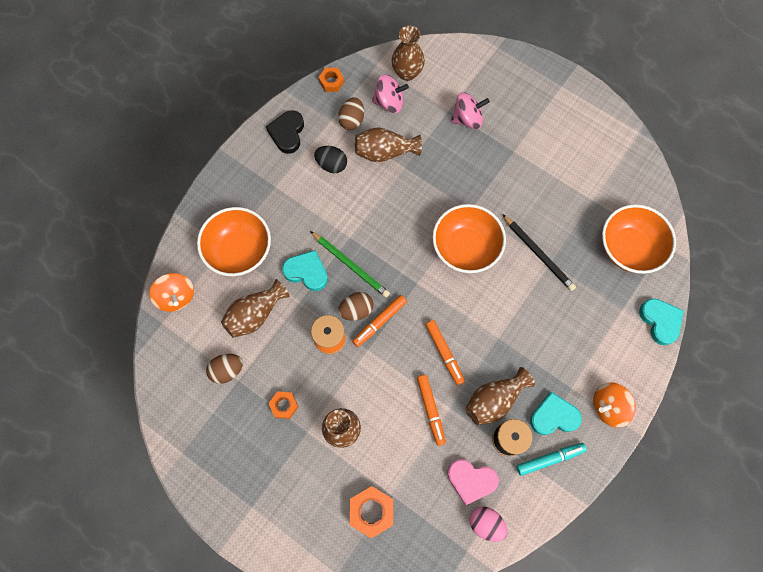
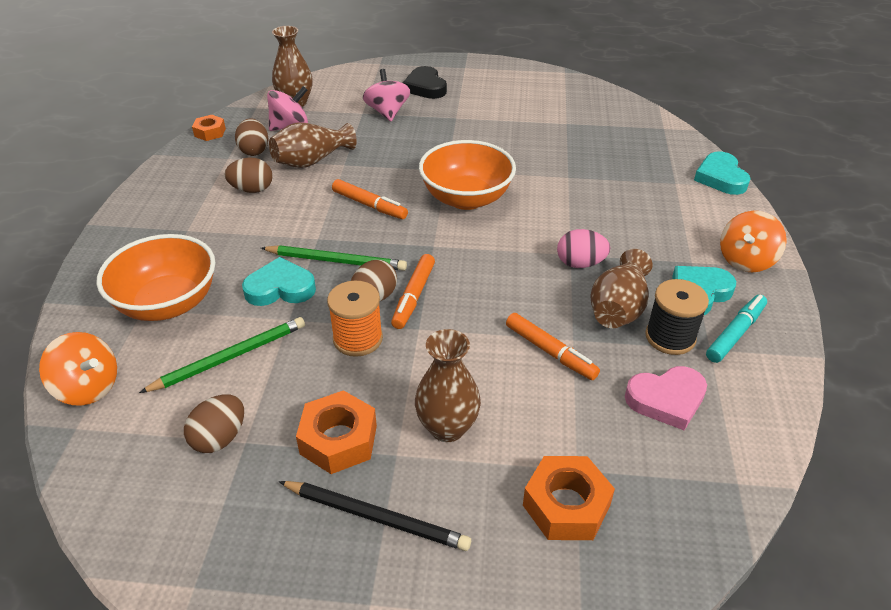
camera: 30 degrees left, 30 degrees down
(255, 314) = (230, 357): brown vase -> green pencil
(284, 405) = (338, 440): orange nut -> orange nut, size x1.63
(287, 133) = (177, 184): black heart -> black heart (425, 87)
(331, 165) = (252, 189): black egg -> brown egg
(444, 353) = (519, 292): orange marker -> orange marker (369, 205)
(467, 119) = (387, 112): pink spinning top -> pink spinning top turned 60 degrees counterclockwise
(486, 523) = (730, 437): pink egg -> pink egg (580, 263)
(538, 254) = (550, 175): black pencil -> black pencil (376, 517)
(629, 248) = (635, 141): orange bowl -> none
(660, 321) = (720, 177): turquoise heart -> turquoise heart turned 135 degrees counterclockwise

